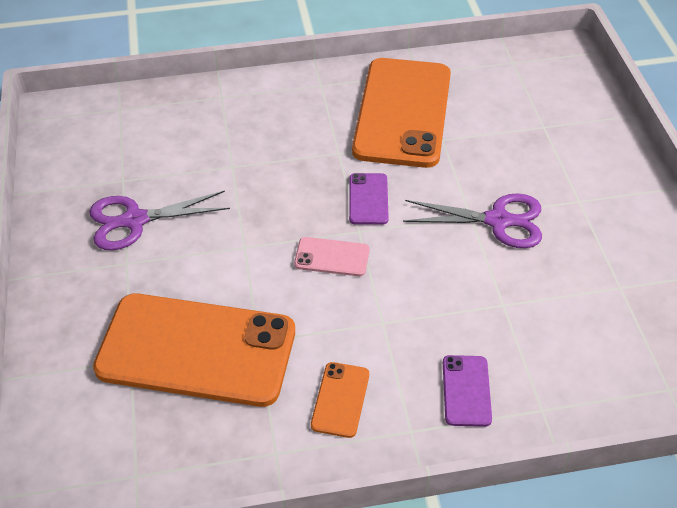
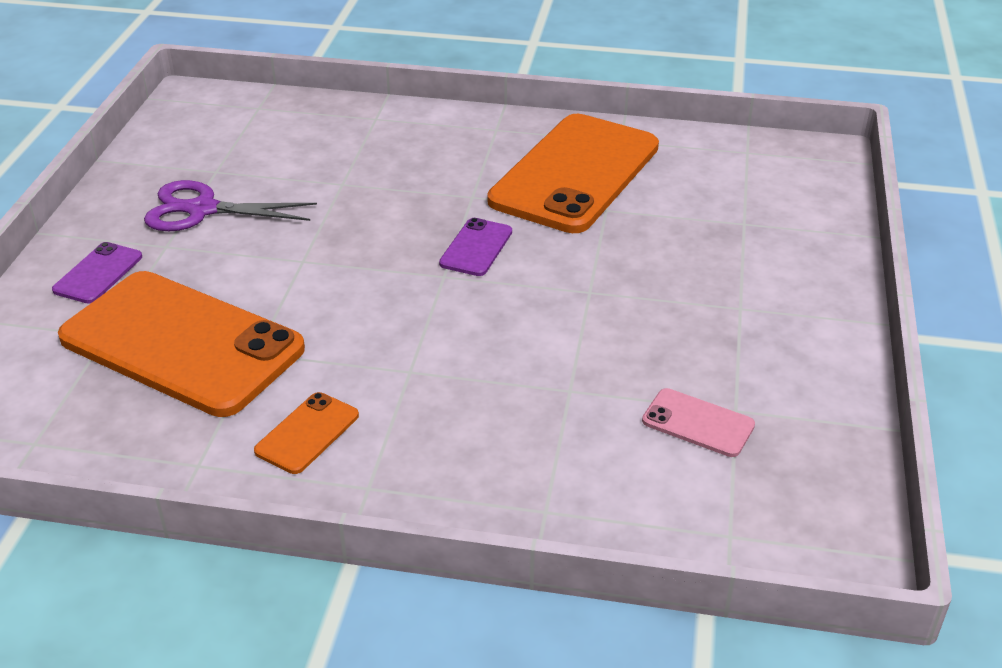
camera: 20 degrees right, 10 degrees down
(332, 257) = (394, 293): pink phone -> pink phone (698, 423)
(466, 391) = (463, 465): purple phone -> purple phone (98, 273)
(498, 221) = (621, 304): purple scissors -> none

